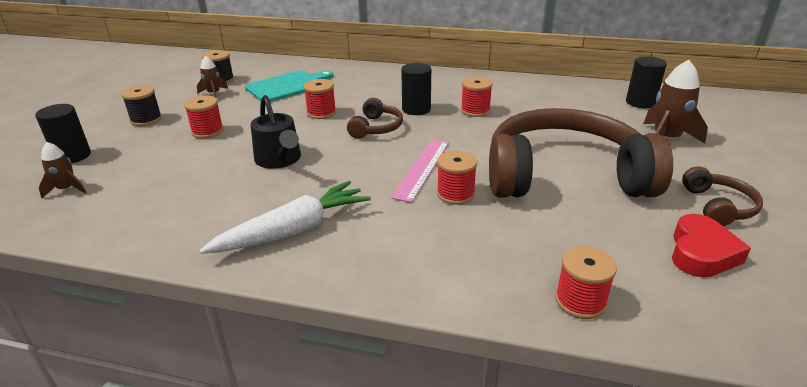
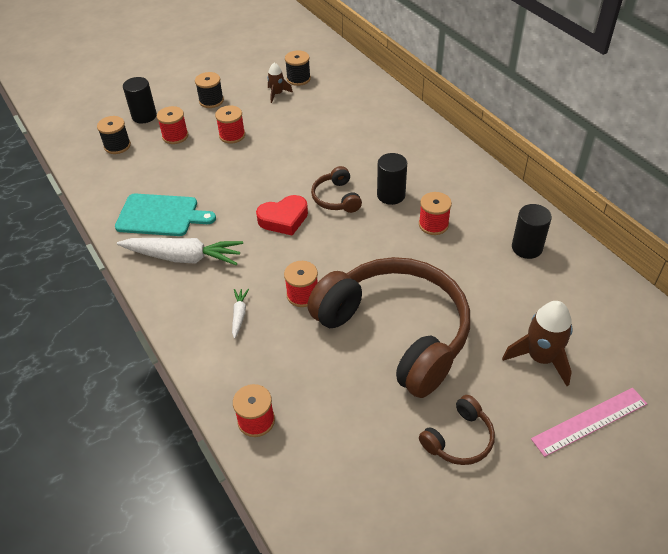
camera: 45 degrees right, 15 degrees up
(67, 189) = (117, 146): brown rocket -> black spool
(279, 159) = (242, 191): black watering can -> none
(287, 86) = (334, 112): turquoise cutting board -> turquoise cutting board (161, 215)
(321, 113) = (321, 158): red spool -> red spool (175, 136)
(376, 128) = (336, 198): brown headphones -> brown headphones turned 105 degrees clockwise
(422, 168) = (313, 258): pink ruler -> pink ruler (589, 421)
(425, 238) = (239, 315): none -> white carrot
(640, 102) = (596, 307): black cylinder -> black cylinder (527, 248)
(701, 253) = (379, 456): red heart -> red heart (284, 219)

